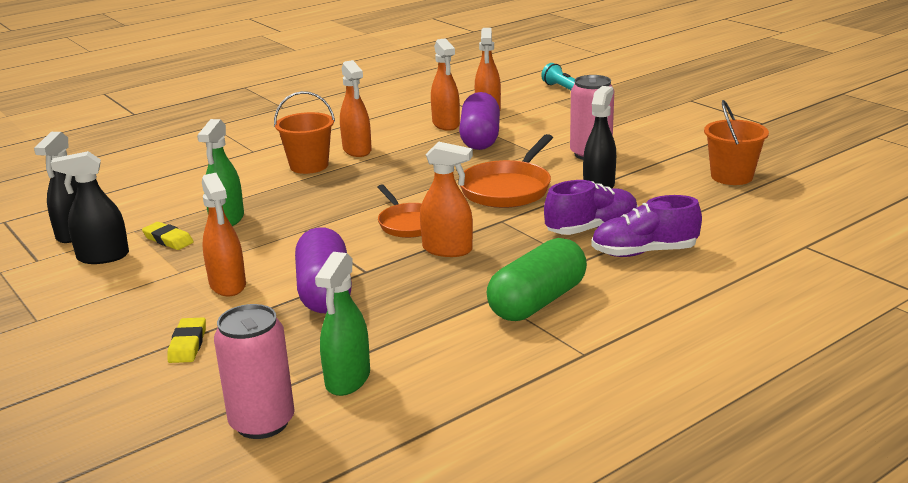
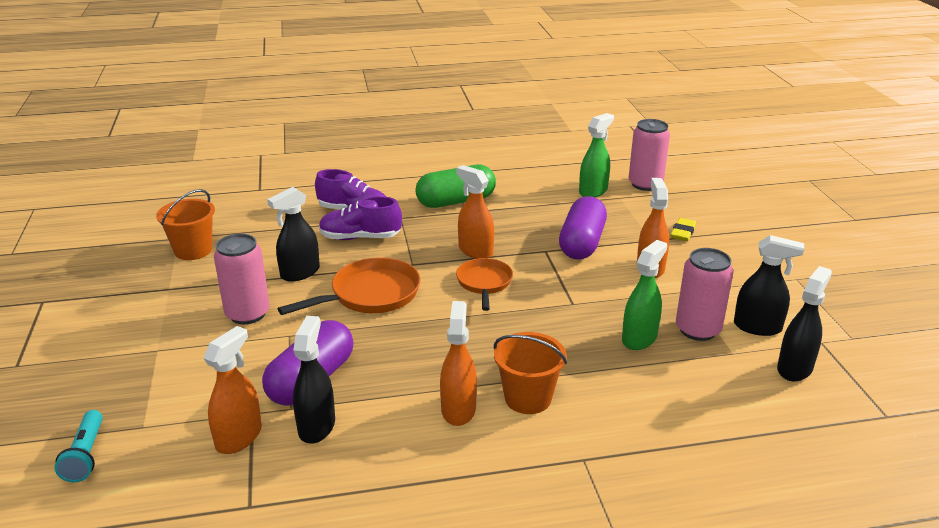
camera: 155 degrees left, 5 degrees up
(168, 240) = (697, 330): yellow eraser -> pink can
(446, 124) = (317, 426): orange spray bottle -> black spray bottle

